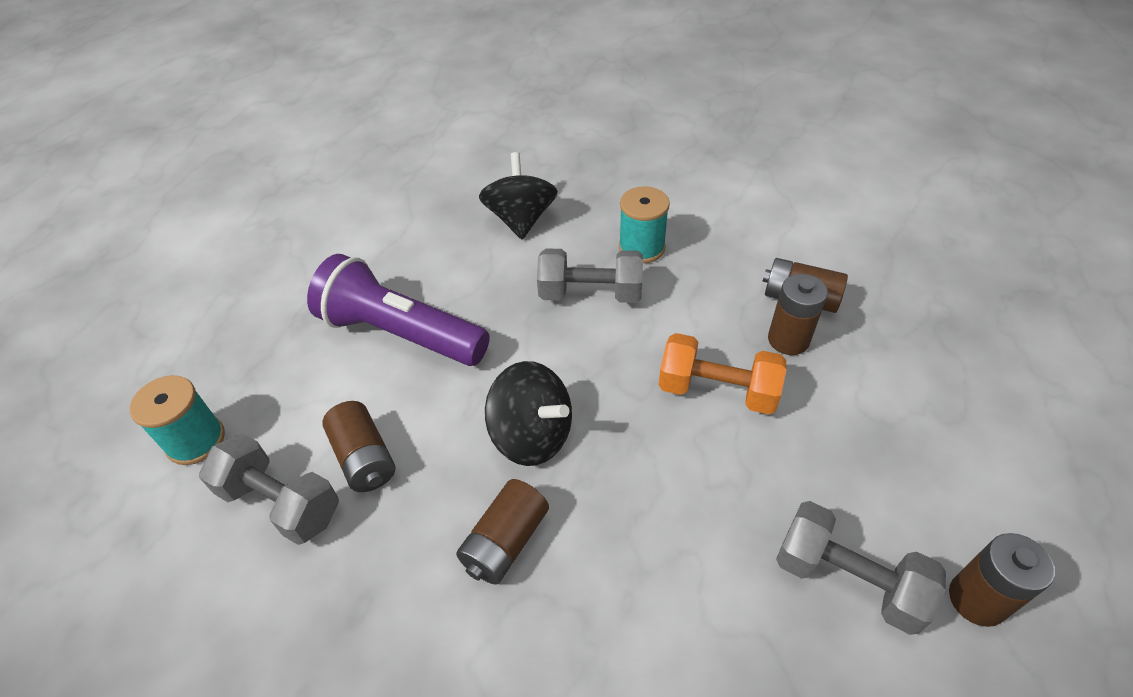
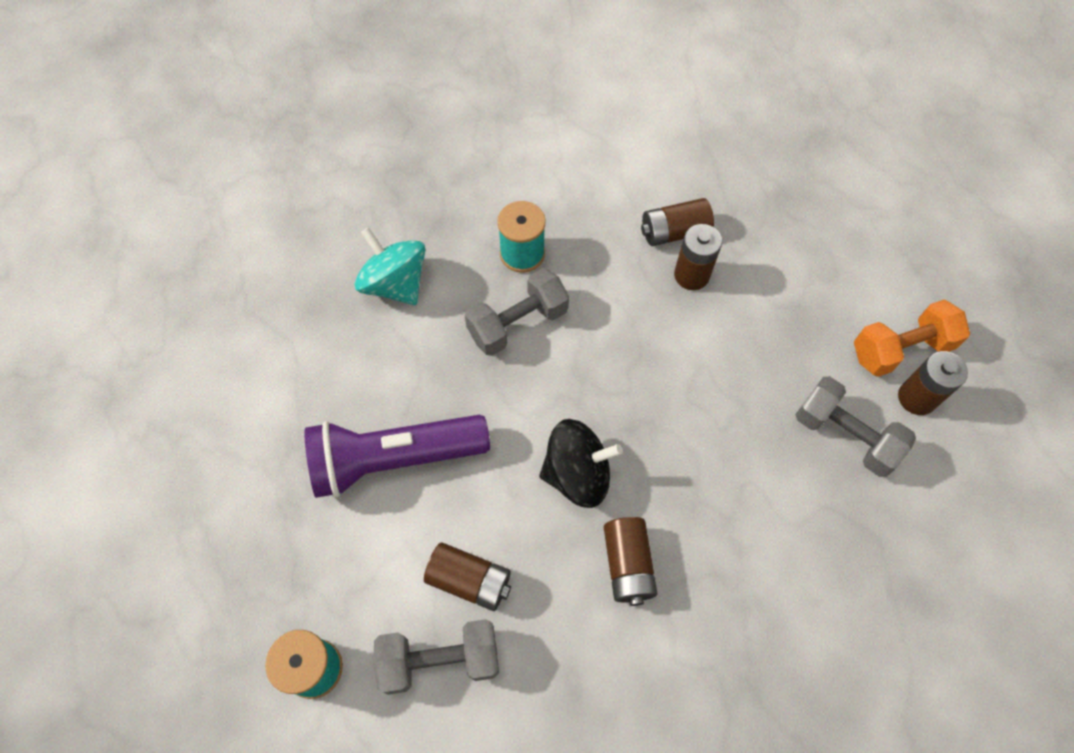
camera: 40 degrees left, 15 degrees up
(521, 220) = (395, 284): black spinning top -> turquoise spinning top
(717, 390) = (675, 350): orange dumbbell -> orange dumbbell (900, 349)
(847, 579) = (845, 435): grey dumbbell -> grey dumbbell turned 45 degrees clockwise

